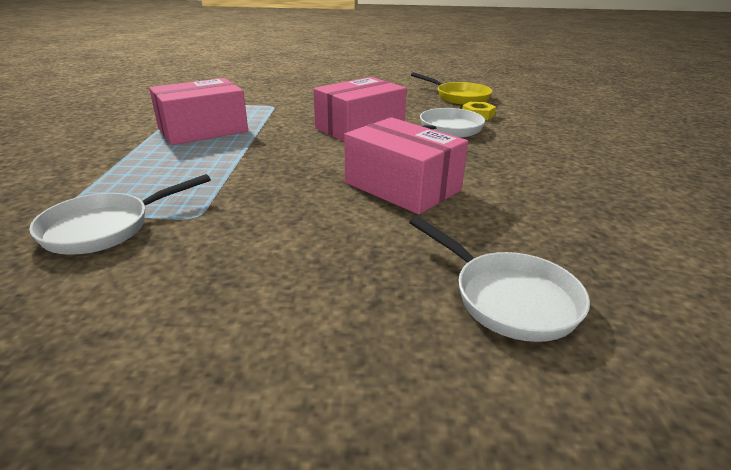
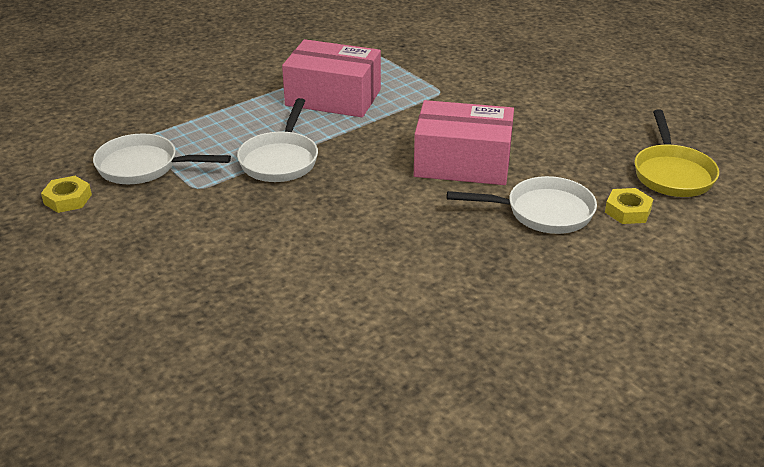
camera: 50 degrees right, 5 degrees up
(50, 294) = (67, 199): none -> yellow nut
(402, 186) = (364, 247): pink box -> none
(508, 298) = (247, 370): white pan -> white pan (280, 160)

